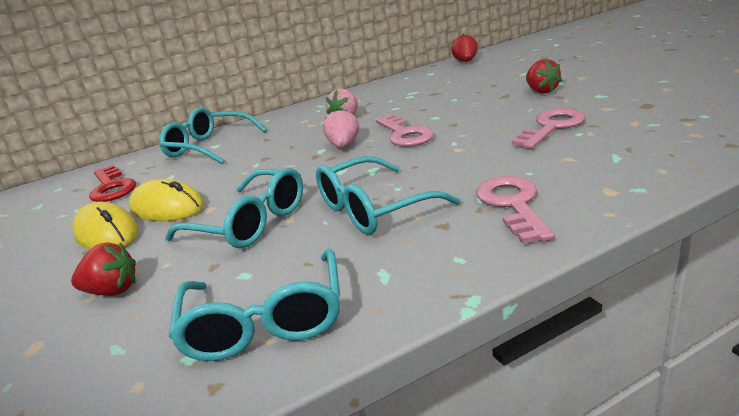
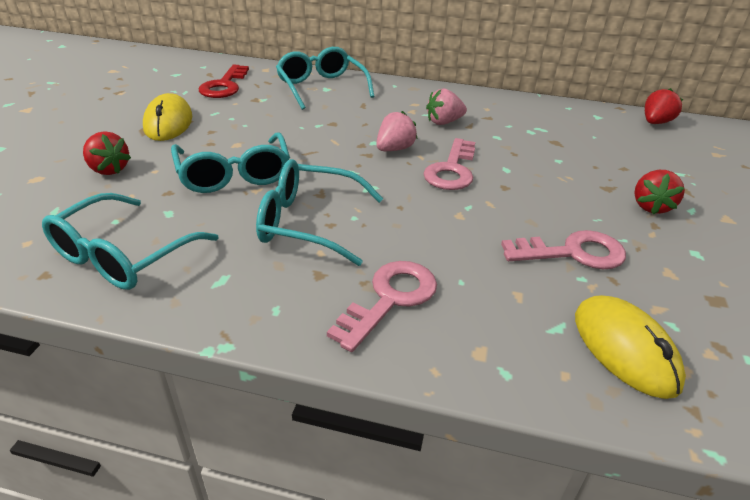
camera: 35 degrees right, 10 degrees up
(167, 208) = (220, 126): yellow mouse -> yellow mouse (625, 349)

